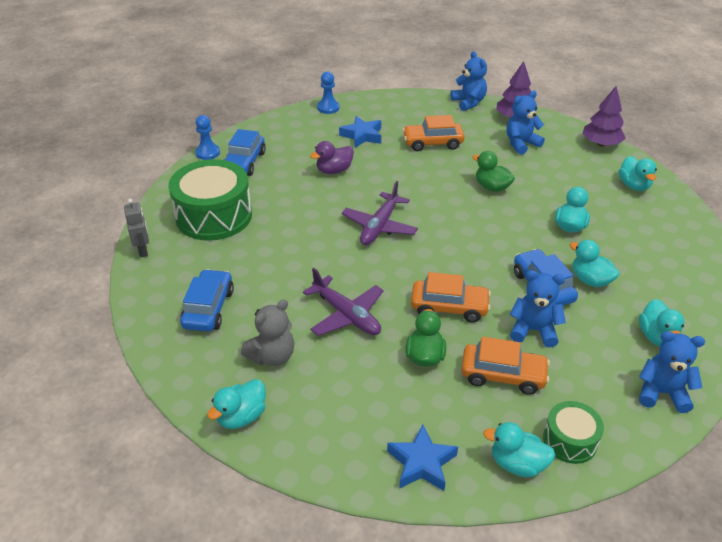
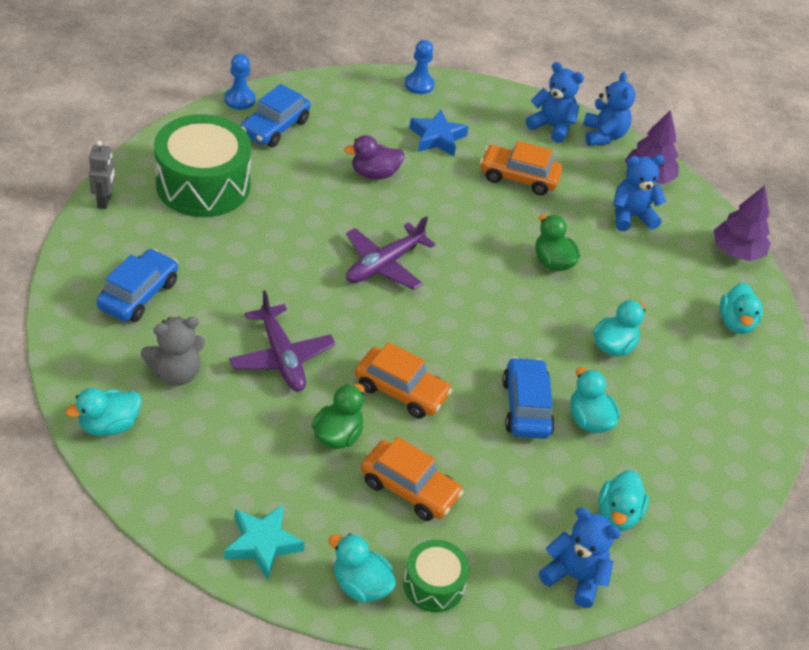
camera: 15 degrees right, 5 degrees up
(422, 463) = (262, 544): blue star -> turquoise star
(533, 330) = (479, 453): blue teddy bear -> blue teddy bear (552, 127)

